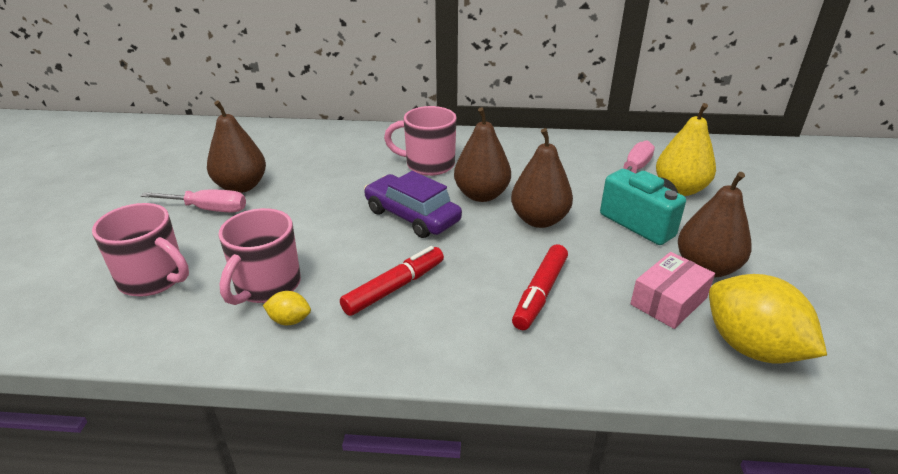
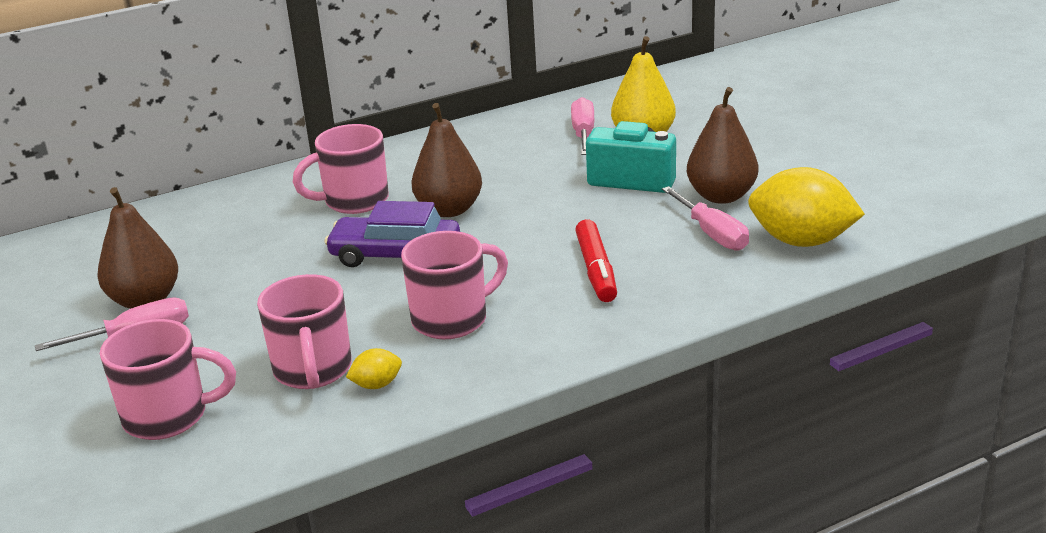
camera: 30 degrees left, 5 degrees down
(395, 288) = (452, 319): red marker -> pink mug
(539, 220) = (533, 211): brown pear -> none
(668, 301) = (711, 233): pink box -> pink screwdriver

